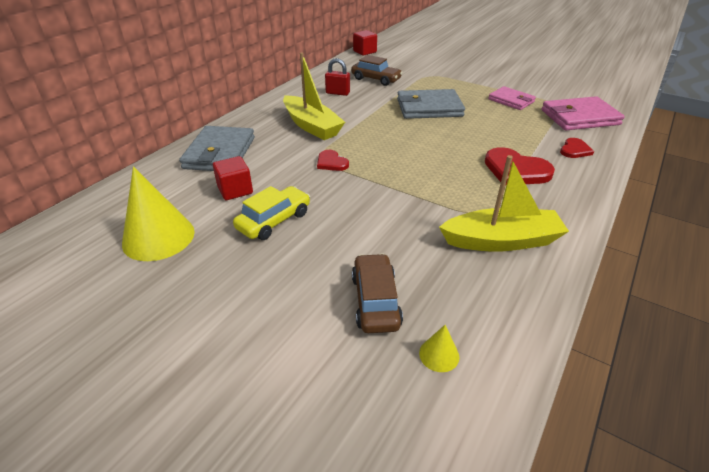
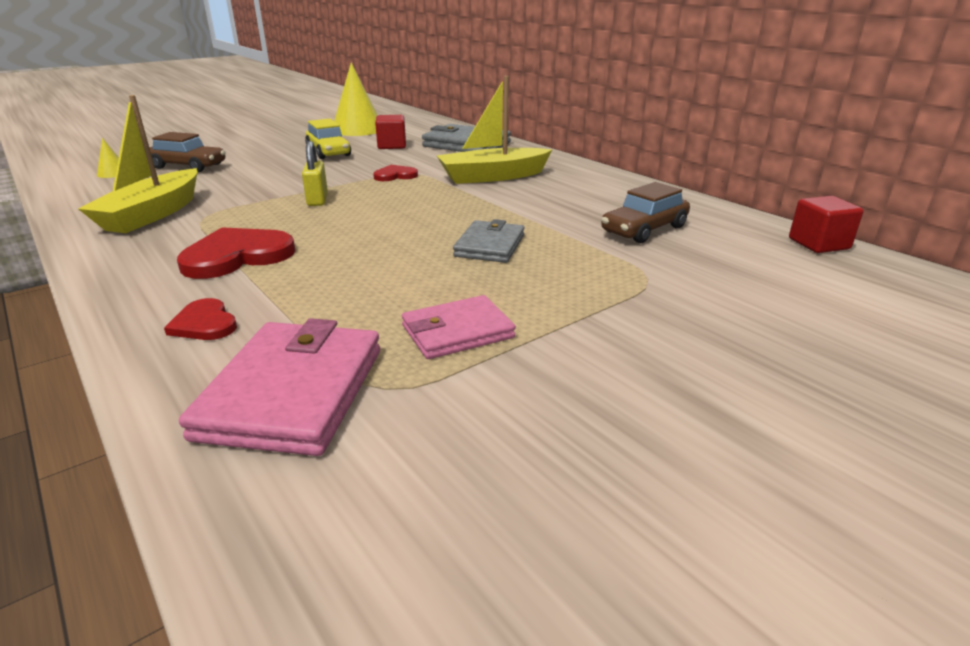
camera: 110 degrees right, 10 degrees down
(337, 93) = (593, 199): red padlock -> none
(409, 177) = (317, 200): none -> yellow padlock
(429, 108) = (490, 246): grey wallet -> grey wallet, size x0.64

